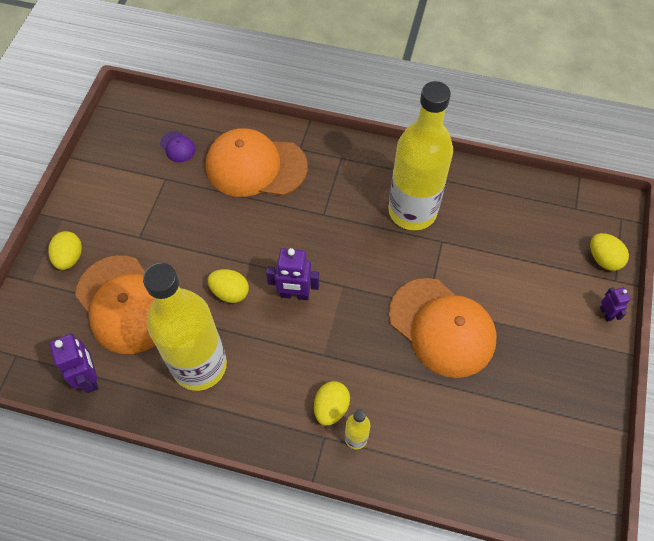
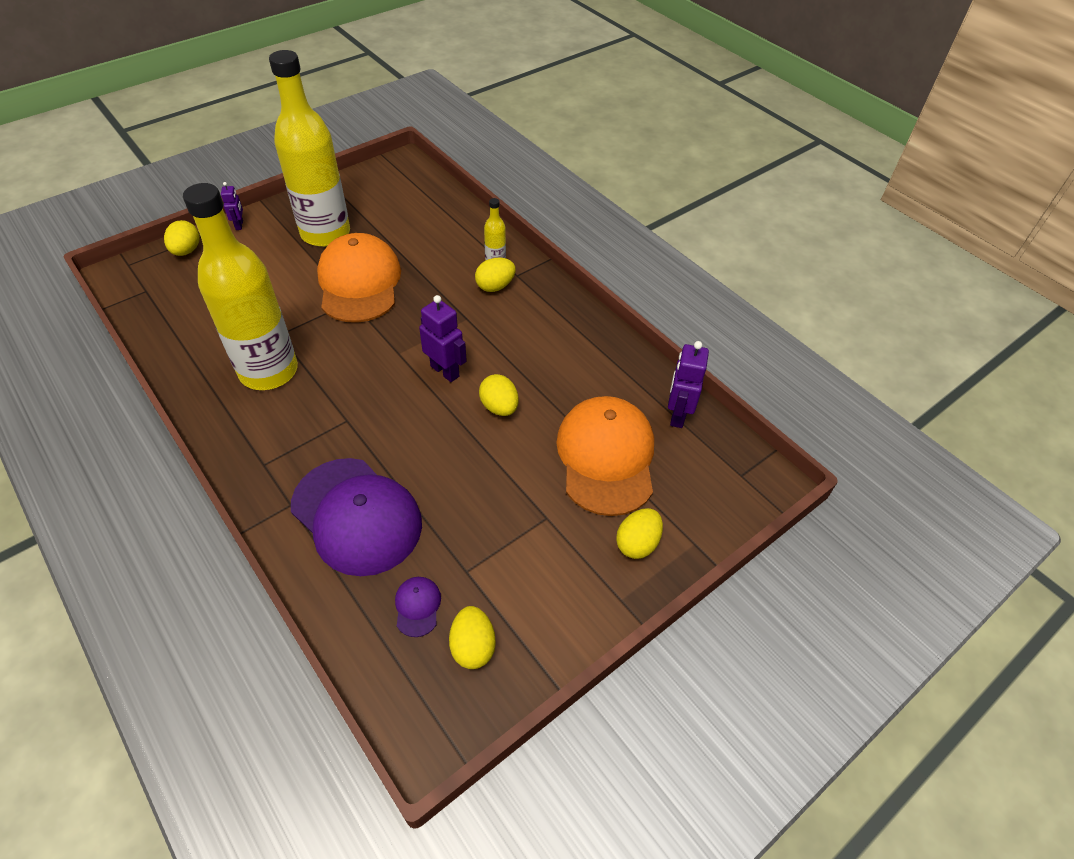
camera: 145 degrees left, 10 degrees down
(132, 148) = (473, 646): none -> yellow egg
(199, 365) = (573, 368): yellow bottle -> yellow bottle (325, 233)
(255, 166) = (356, 516): orange cap -> purple cap
(606, 313) = (239, 225): purple robot -> purple robot turned 150 degrees clockwise

